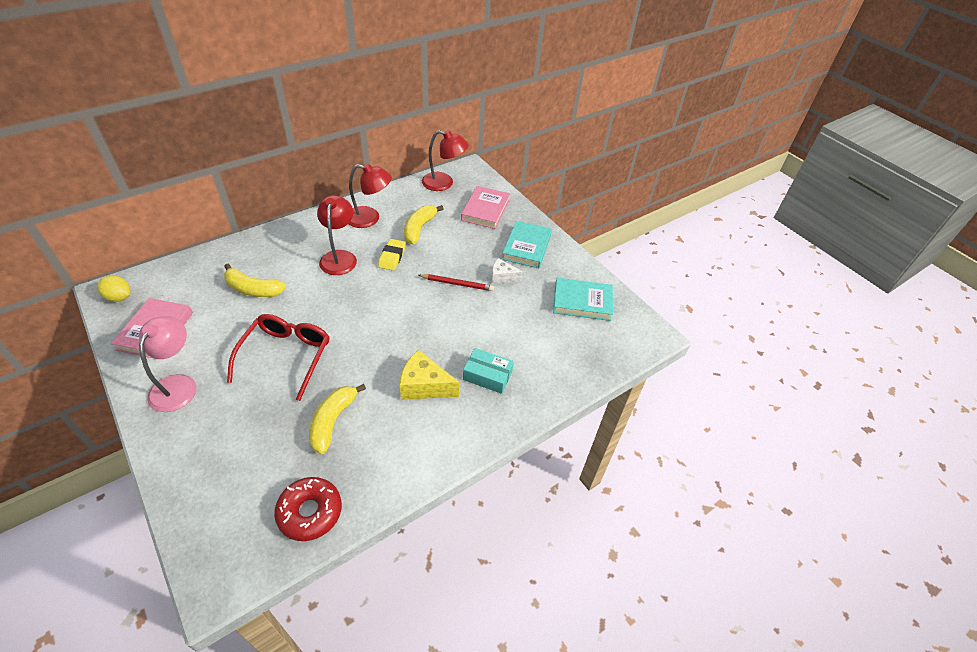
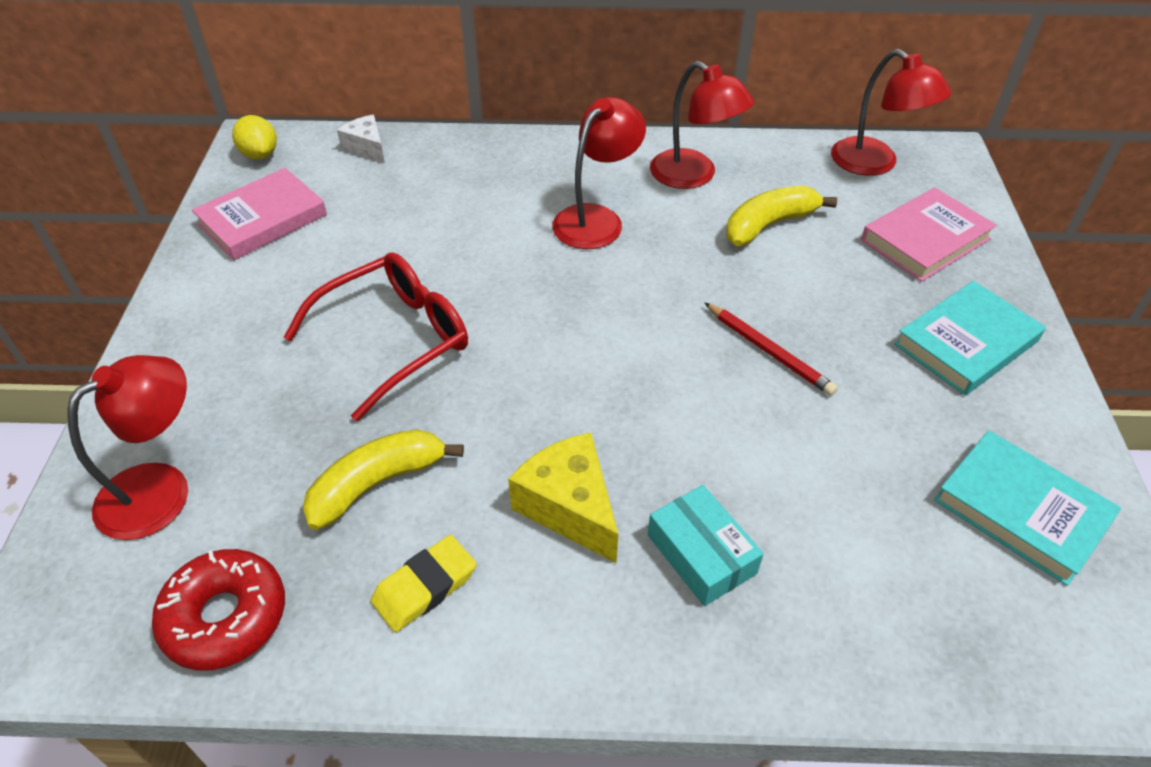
camera: 40 degrees right, 0 degrees up
(177, 385) = (225, 308): pink lamp -> none
(225, 482) = (161, 489): none -> red lamp
(253, 289) = (431, 215): yellow banana -> none
(392, 257) = (684, 254): yellow eraser -> yellow eraser (425, 587)
(502, 277) = (871, 378): white cheese -> white cheese (366, 148)

